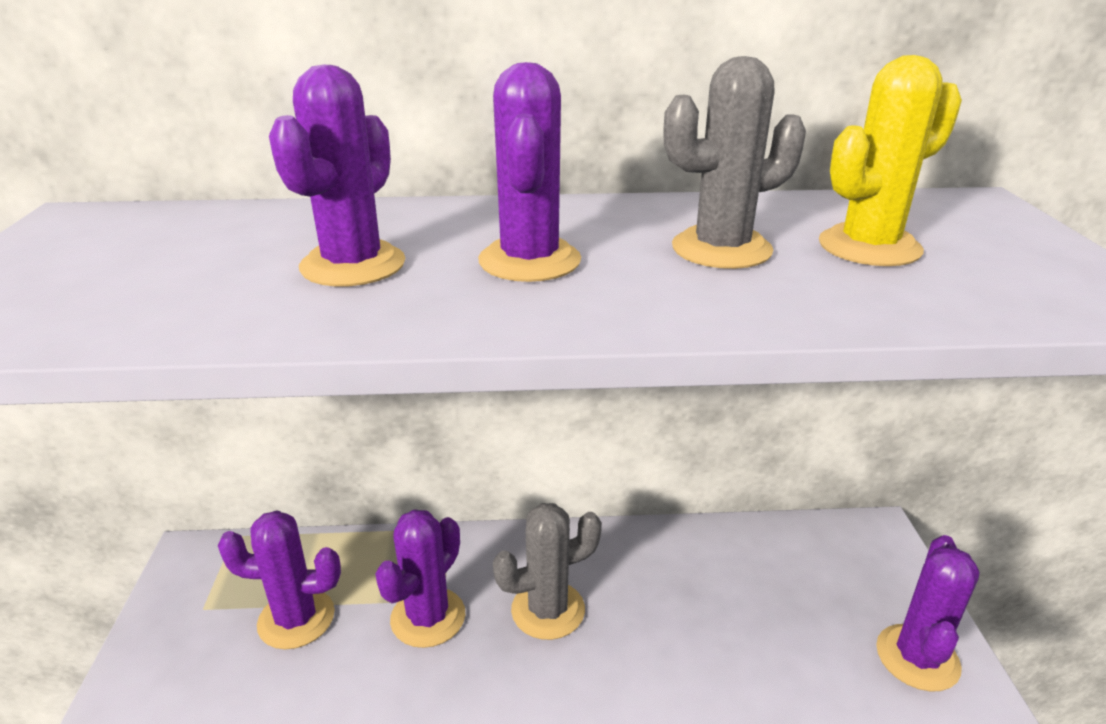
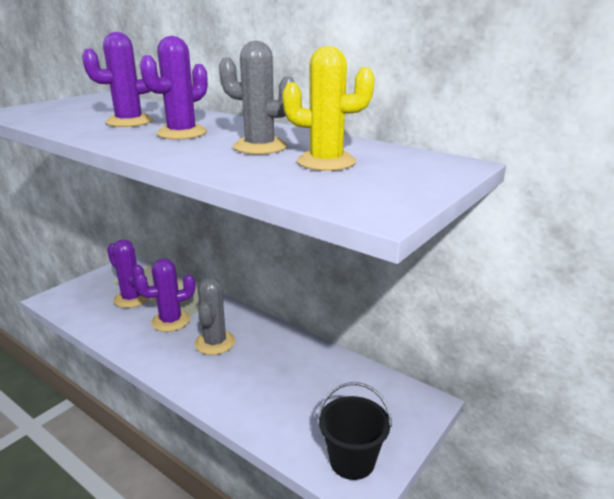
camera: 40 degrees right, 5 degrees down
(548, 610) = (215, 343): grey cactus -> grey cactus turned 75 degrees clockwise
(917, 657) = (352, 460): purple cactus -> black bucket

